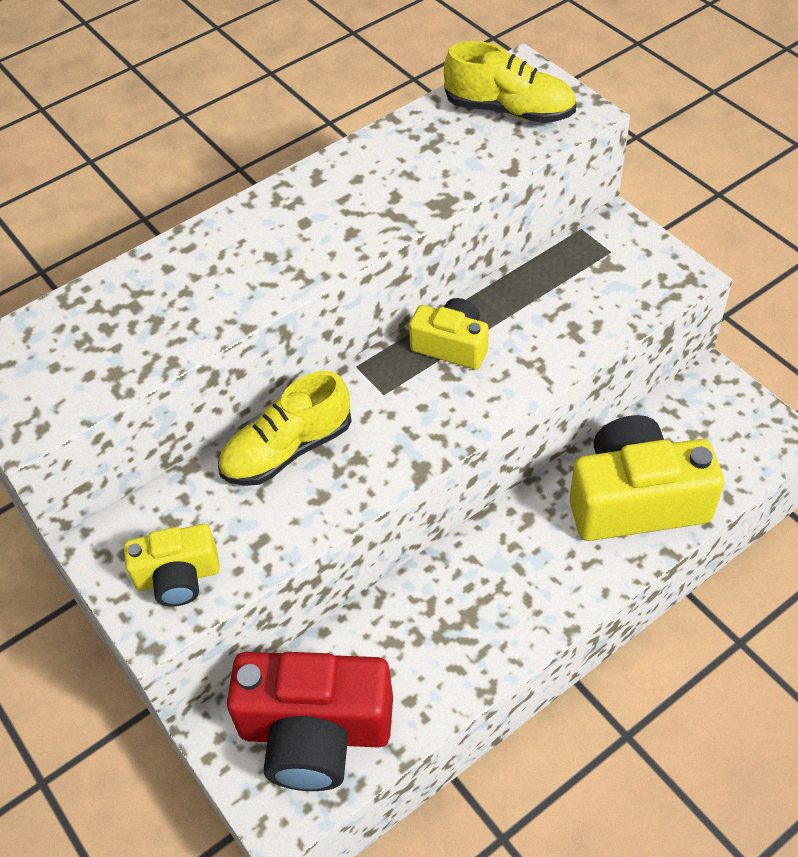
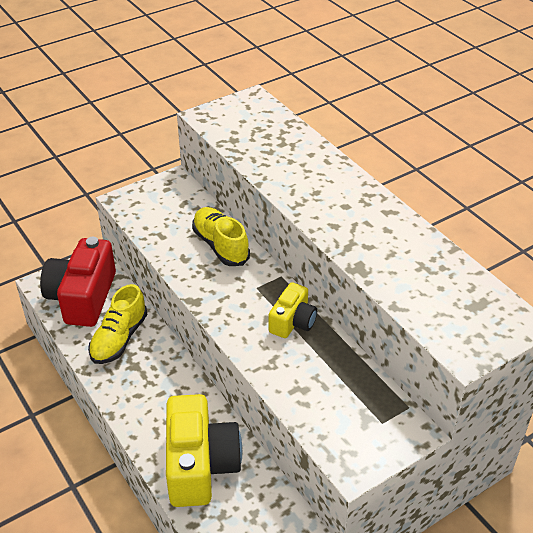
camera: 90 degrees right, 10 degrees down
(178, 577) = (147, 207): yellow camera -> none
(509, 110) = (465, 311): yellow shoe -> yellow shoe (119, 338)

